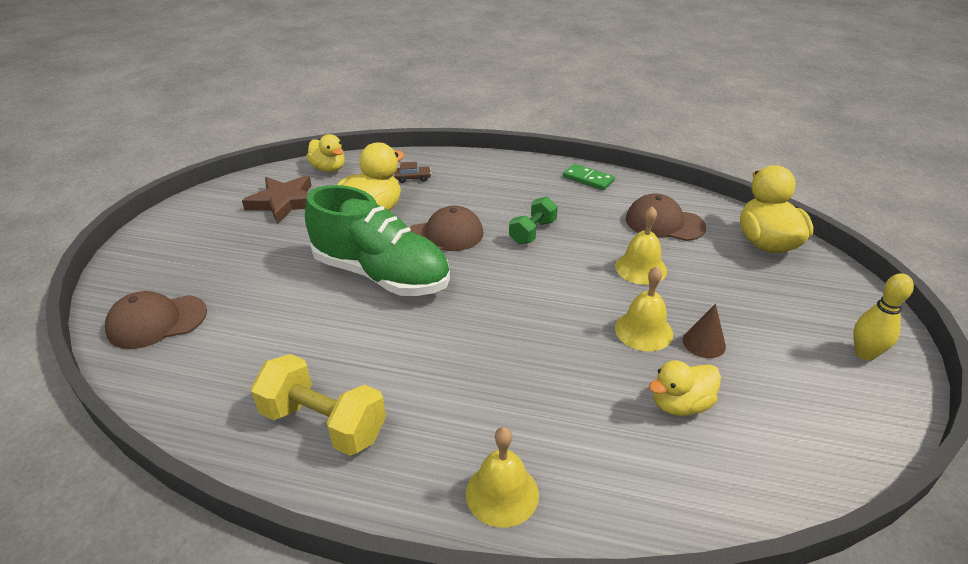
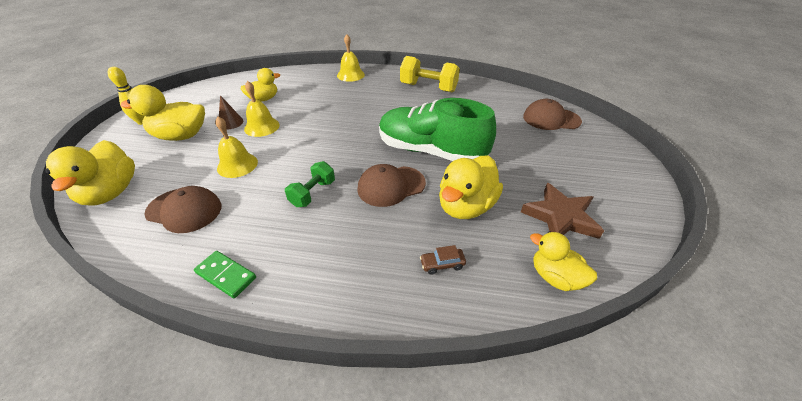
camera: 175 degrees right, 5 degrees up
(157, 321) = (551, 119): brown cap -> brown cap turned 150 degrees counterclockwise
(763, 318) = (181, 136): none -> yellow duck

